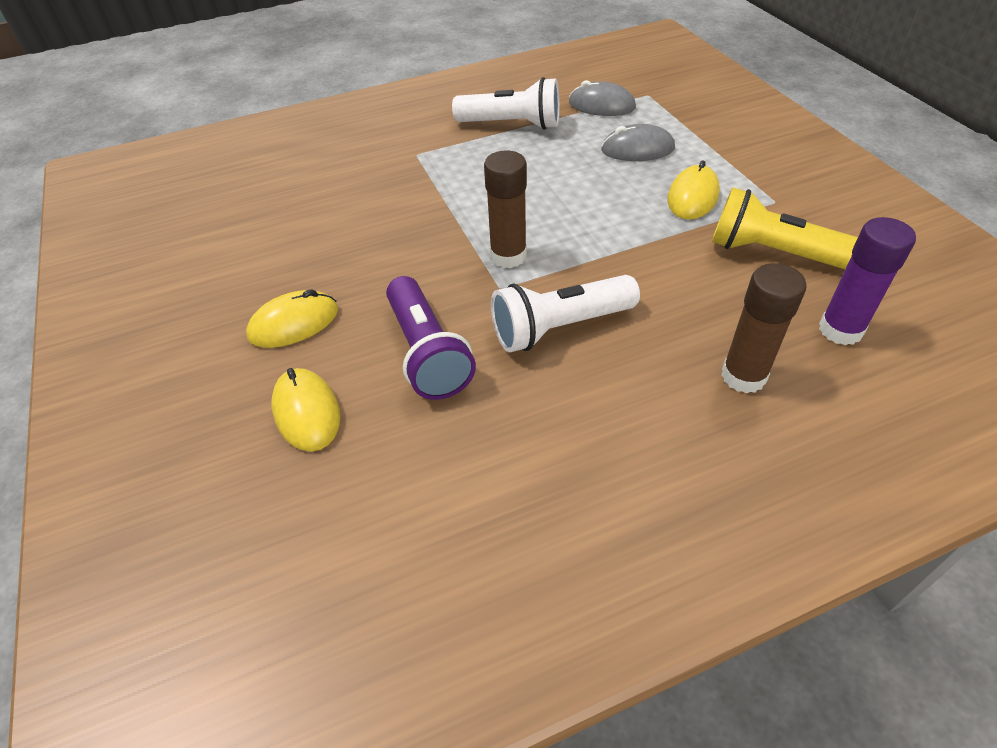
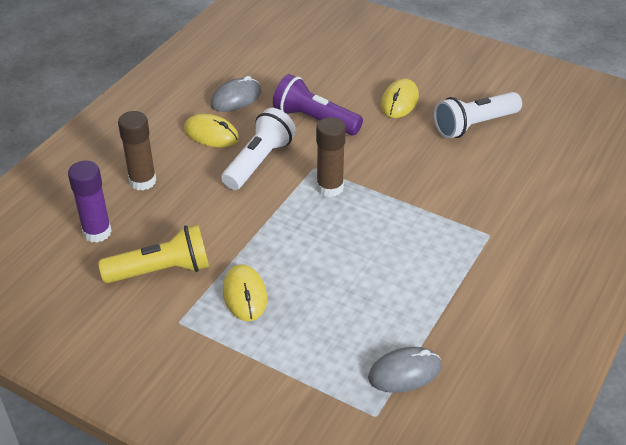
camera: 140 degrees right, 5 degrees down
(307, 412) = (339, 76): yellow mouse -> yellow mouse (211, 134)
(512, 124) = (456, 304): white flashlight -> white flashlight (474, 125)
(637, 149) = (324, 327): grey mouse -> grey mouse (236, 98)

